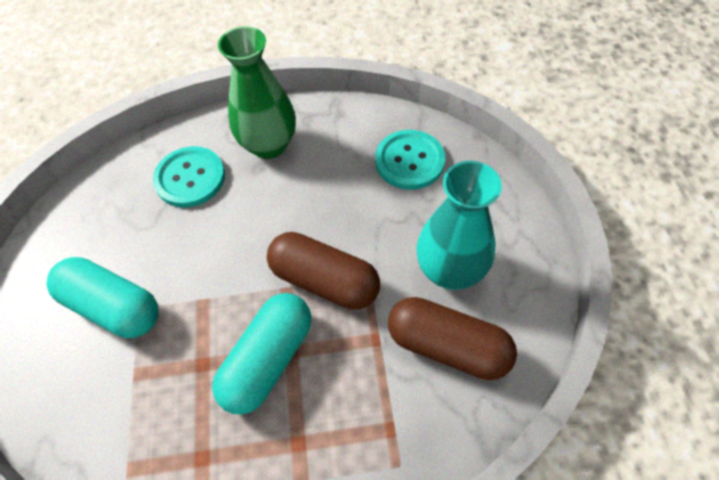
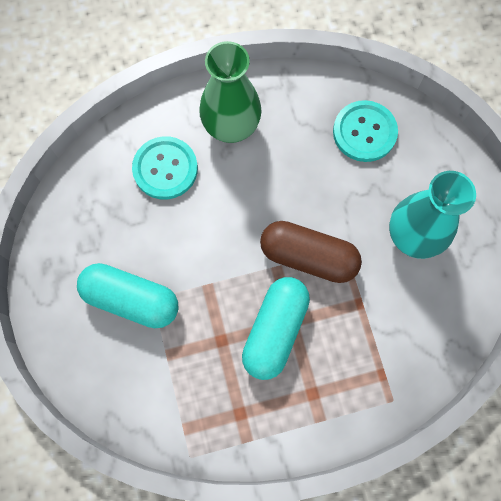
camera: 10 degrees left, 15 degrees up
(447, 346) = (418, 303): brown capsule -> none

